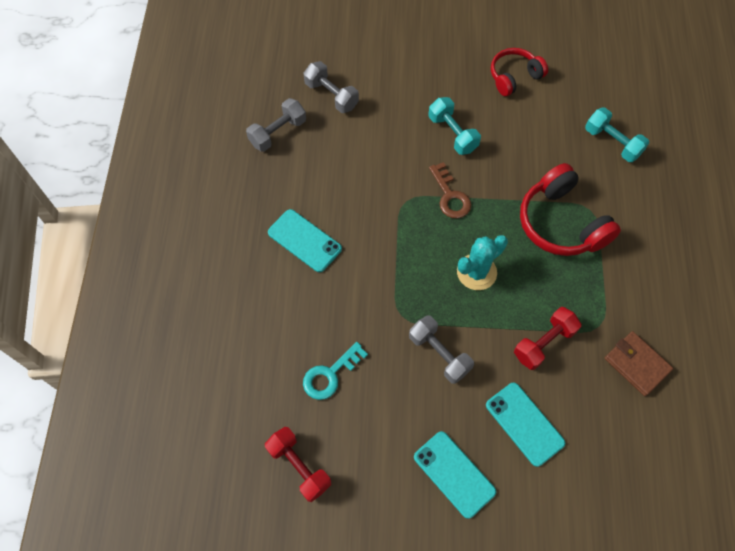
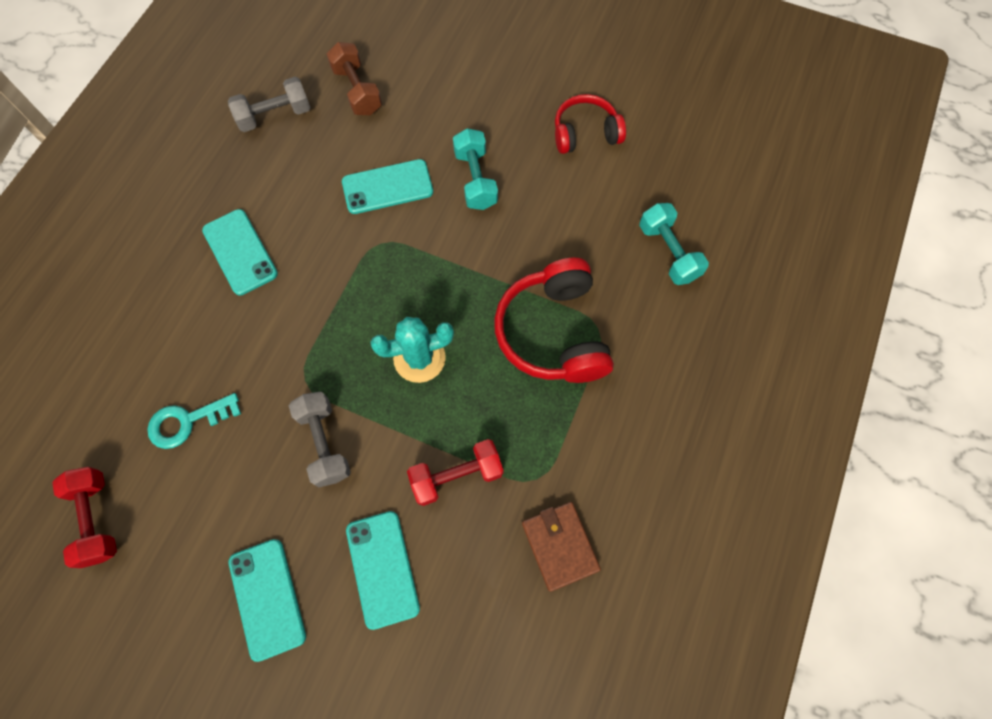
camera: 20 degrees right, 5 degrees up
(331, 95) = (357, 91): grey dumbbell -> brown dumbbell
(390, 159) = (387, 187): none -> turquoise phone
(450, 196) = (435, 255): brown key -> none

